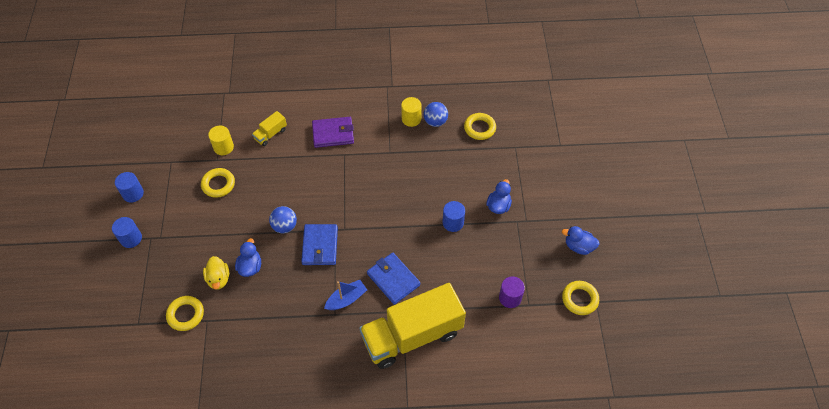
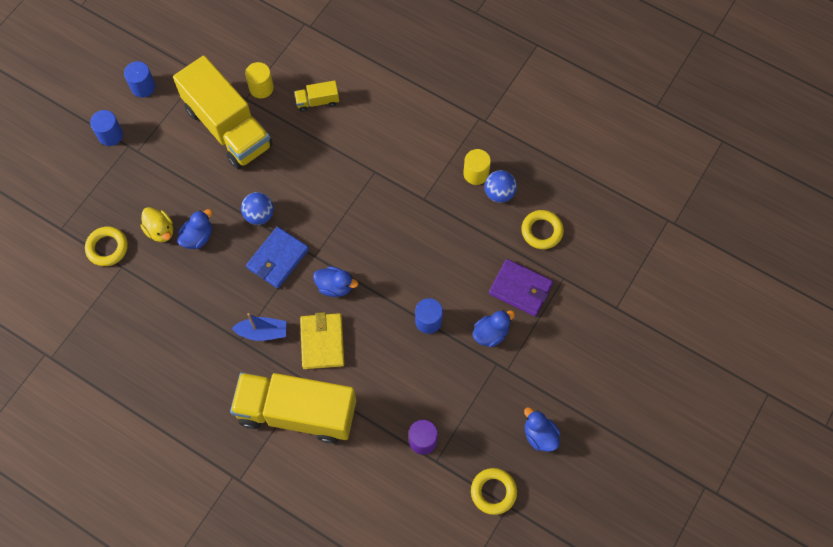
camera: 35 degrees right, 10 degrees up
(218, 184) = (228, 127): yellow ring -> yellow truck
(218, 279) = (160, 230): yellow duck -> yellow duck turned 60 degrees counterclockwise
(333, 134) = (381, 140): purple wallet -> purple wallet (520, 289)
(374, 239) = (335, 286): none -> blue duck
(393, 279) = (322, 342): blue wallet -> yellow wallet

